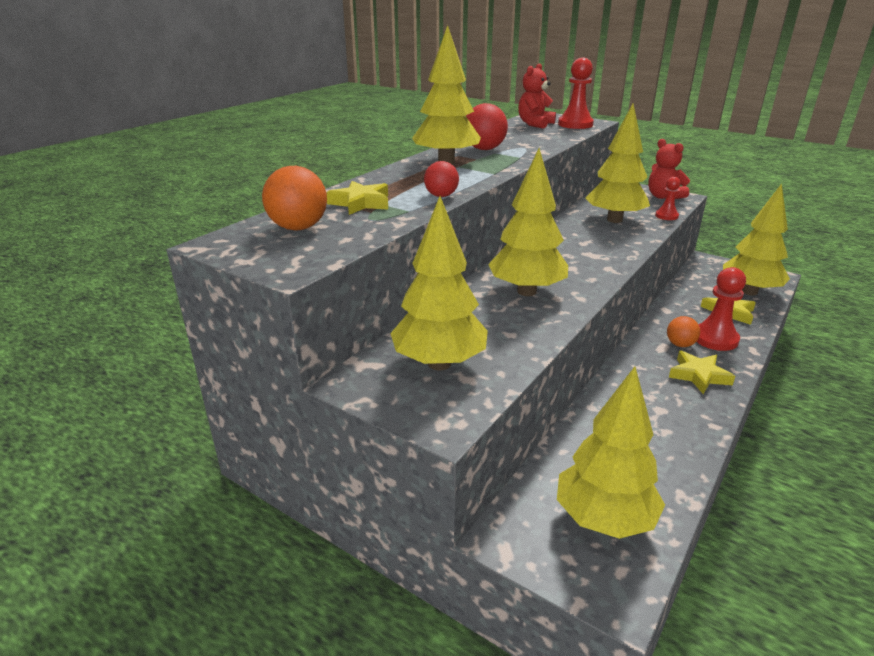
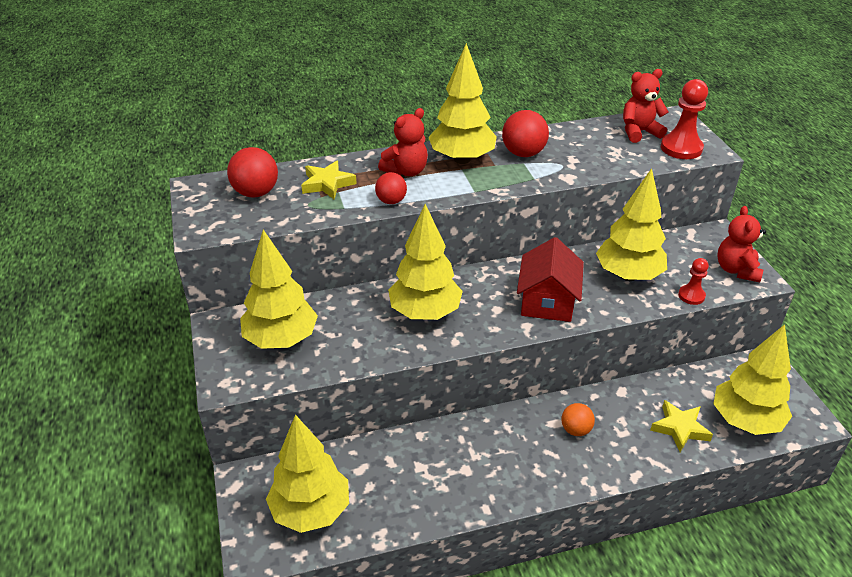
camera: 40 degrees right, 10 degrees up
(298, 228) = (256, 193): orange ball -> red ball
(416, 178) = (406, 171): none -> red teddy bear
(595, 250) = (547, 301): none -> red house
(699, 375) = (544, 465): yellow star -> none
(715, 339) = (618, 444): red pawn -> none

